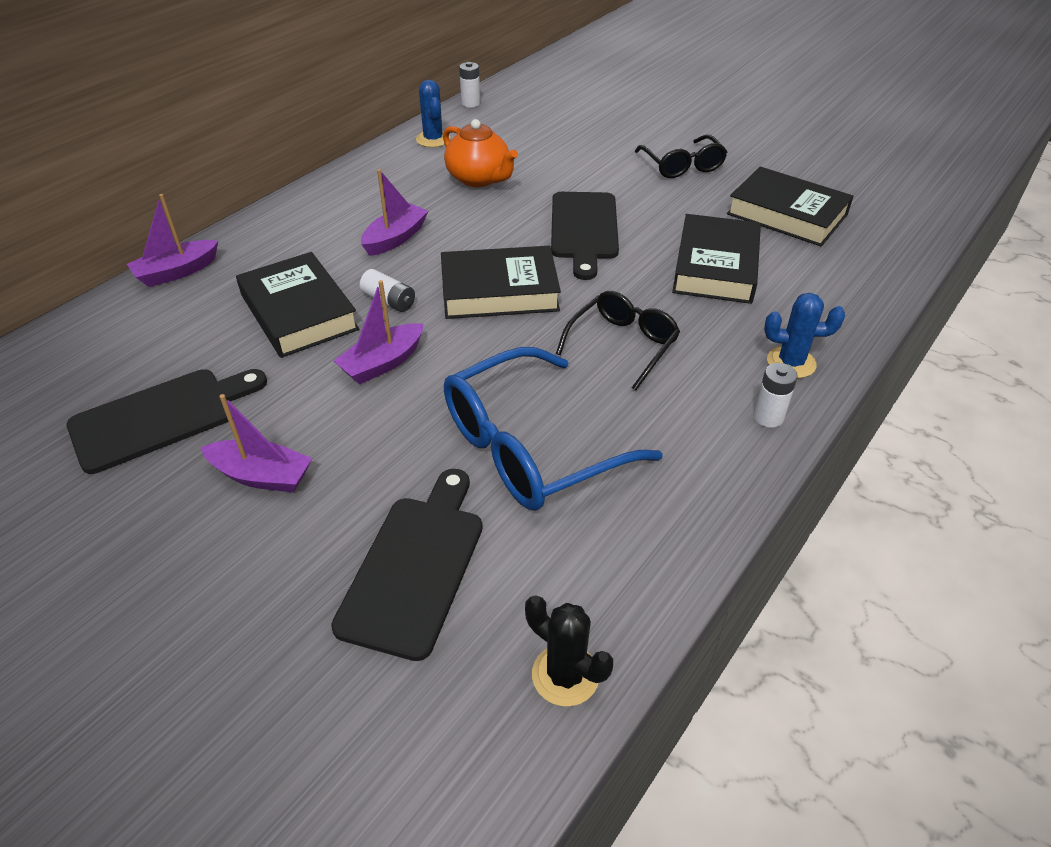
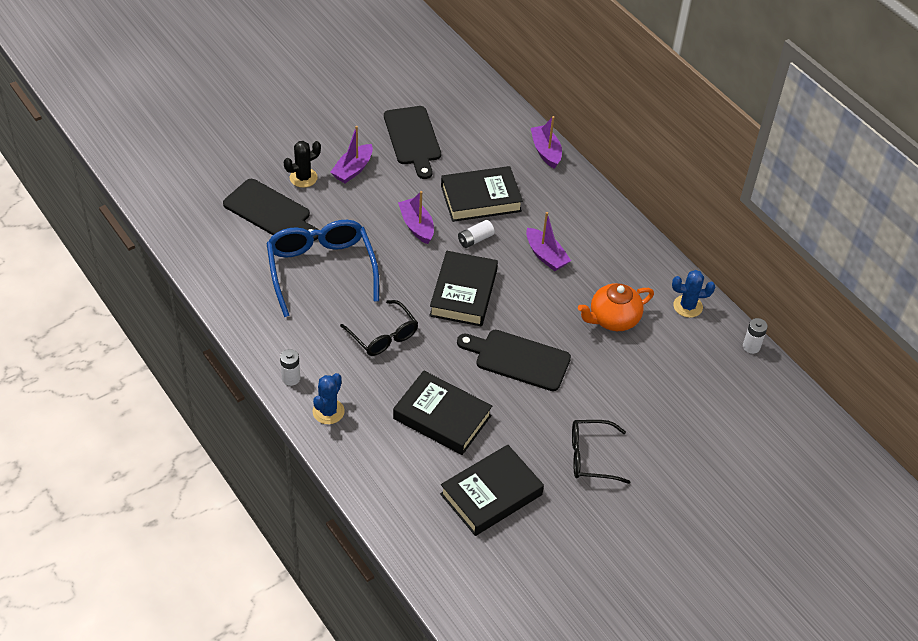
camera: 105 degrees right, 5 degrees up
(565, 675) = (190, 245): black cactus -> black cactus (303, 178)

